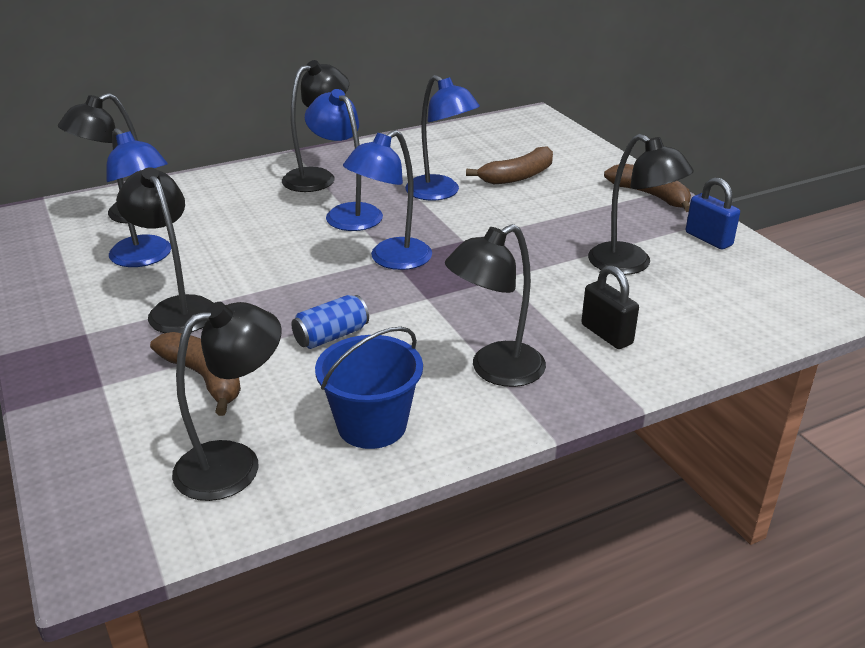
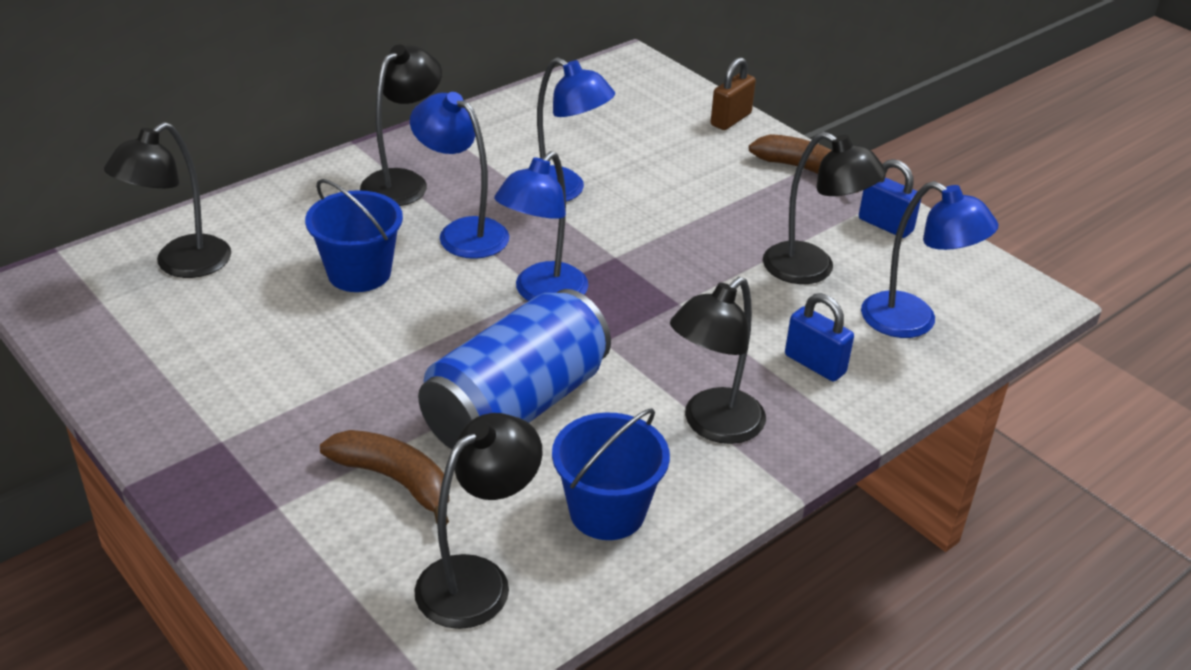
camera: 15 degrees left, 5 degrees up
(146, 258) = (243, 325): blue lamp -> blue lamp (913, 322)
(177, 308) = (317, 392): black lamp -> none
(253, 232) = (359, 273): none -> blue bucket
(331, 336) = (516, 406): blue can -> blue can, size x2.29
(518, 176) = (646, 157): brown banana -> none
(599, 157) = (731, 119): none -> brown padlock
(606, 334) = (815, 364): black padlock -> blue padlock

